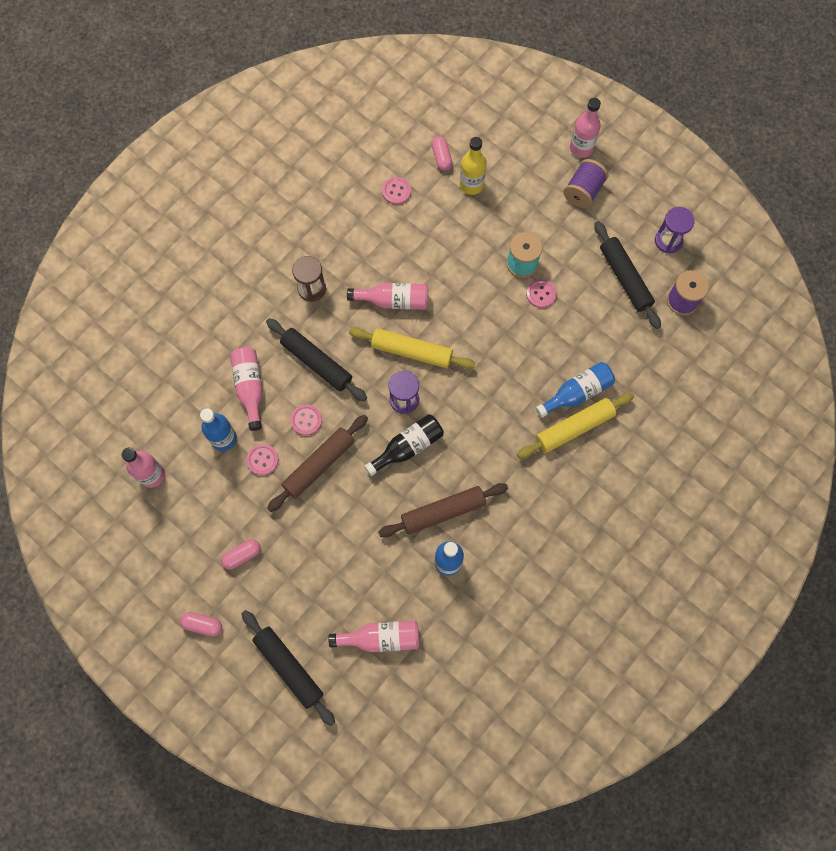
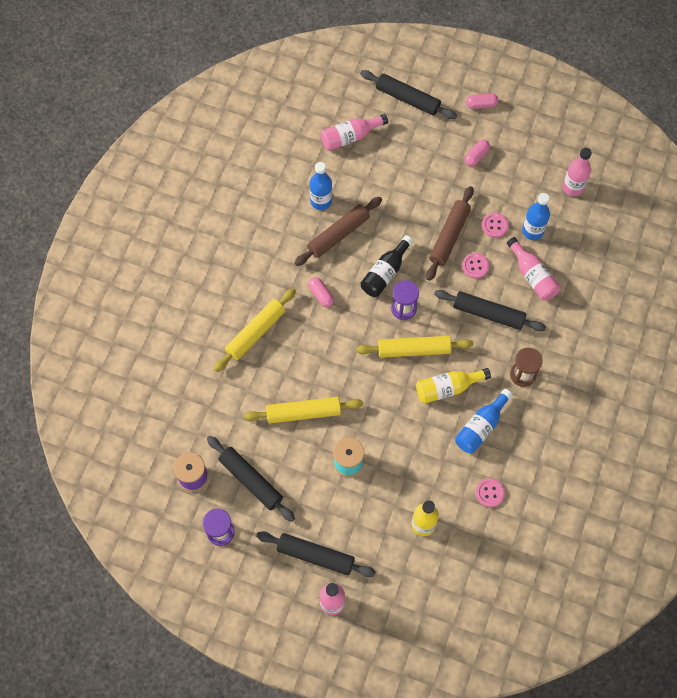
camera: 160 degrees right, 5 degrees down
(394, 301) = (448, 388): pink bottle -> yellow bottle
(441, 157) = (463, 544): pink capsule -> pink capsule (321, 295)
(541, 294) = (321, 439): pink button -> none
(550, 326) = (303, 413): none -> yellow rolling pin
(577, 393) = (262, 362): blue bottle -> blue bottle (481, 427)
(583, 191) = (315, 556): purple spool -> black rolling pin

